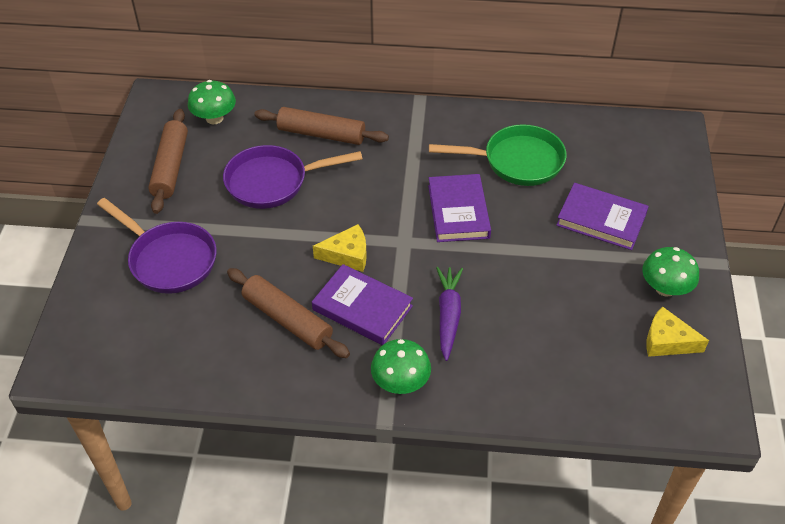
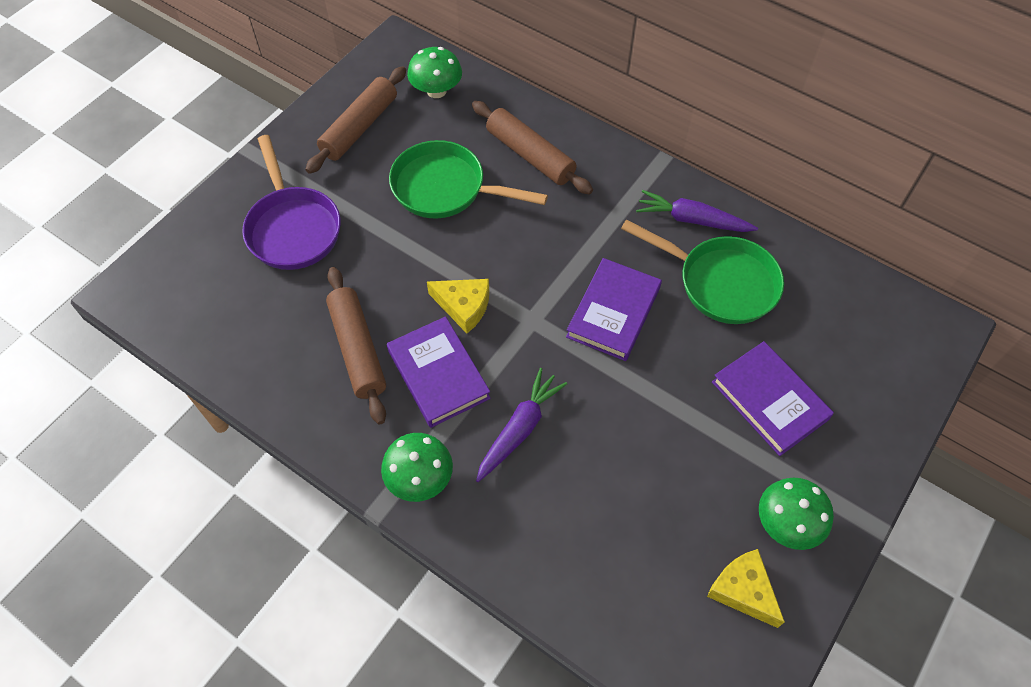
camera: 30 degrees right, 10 degrees up
(273, 182) = (445, 188): purple pan -> green pan
(469, 130) = (692, 220): none -> purple carrot

